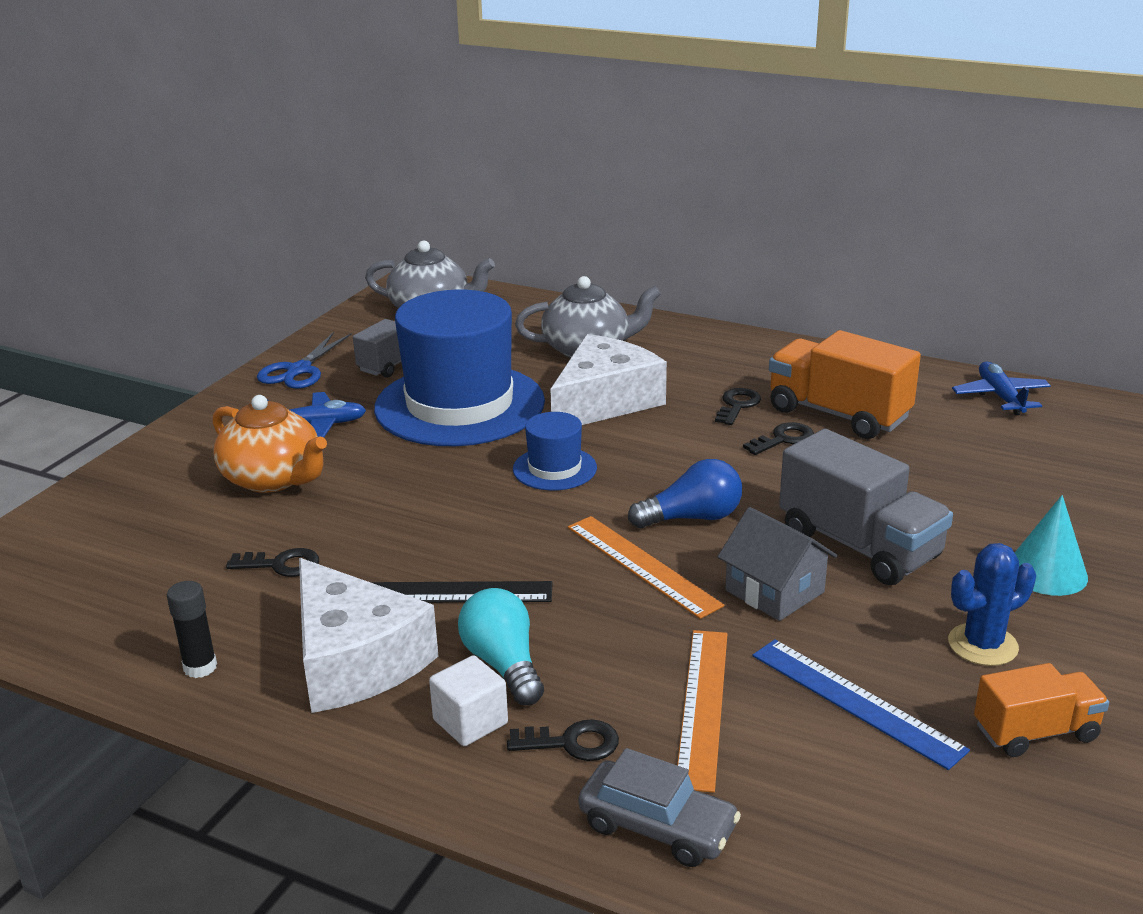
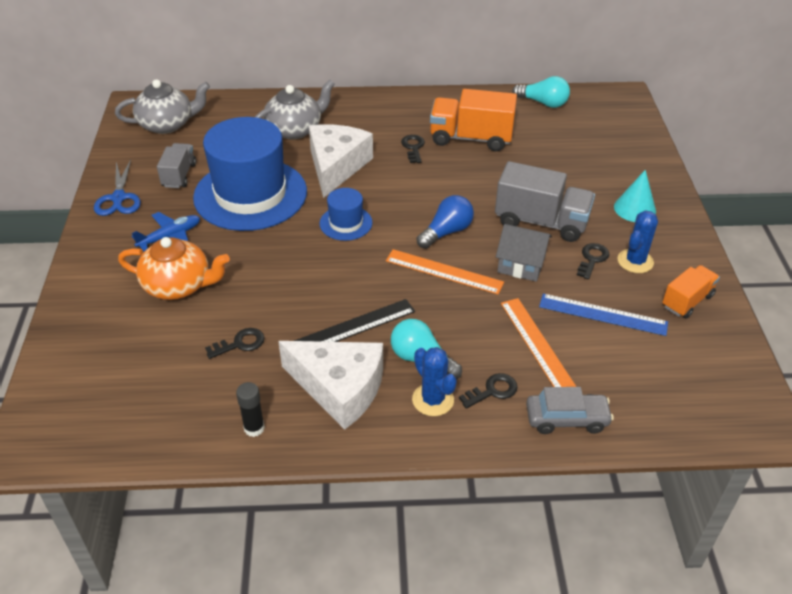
camera: 30 degrees left, 15 degrees up
(470, 721) = (433, 400): white cube -> blue cactus
(783, 439) = (455, 164): black key -> black key (592, 259)
(1000, 397) = (543, 103): blue plane -> turquoise light bulb

